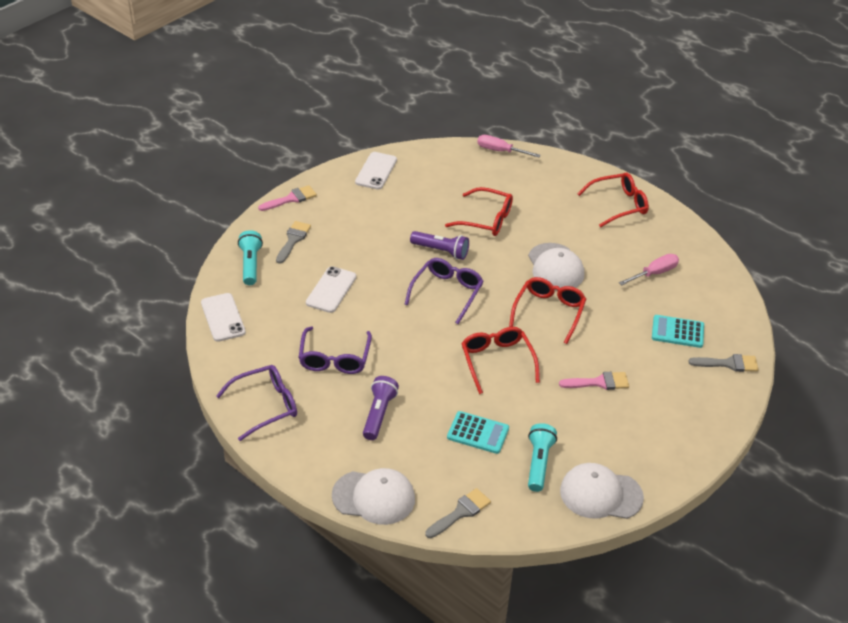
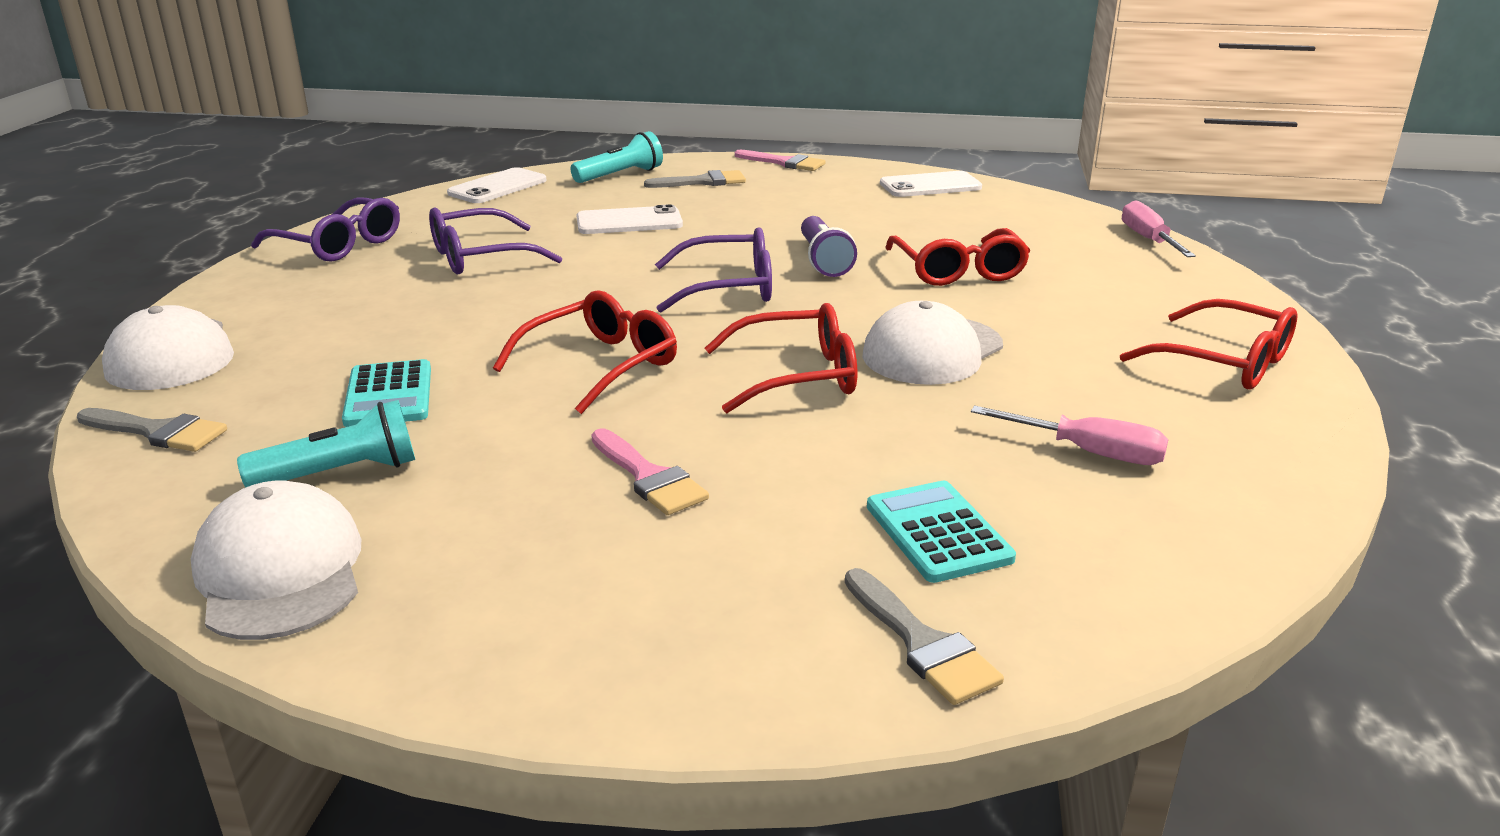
camera: 60 degrees right, 15 degrees down
(378, 414) = (377, 311): purple flashlight -> none

